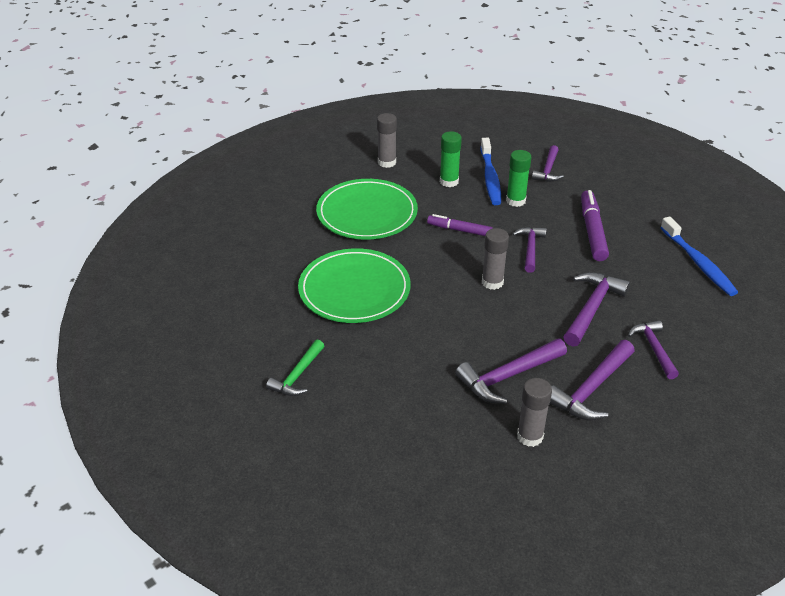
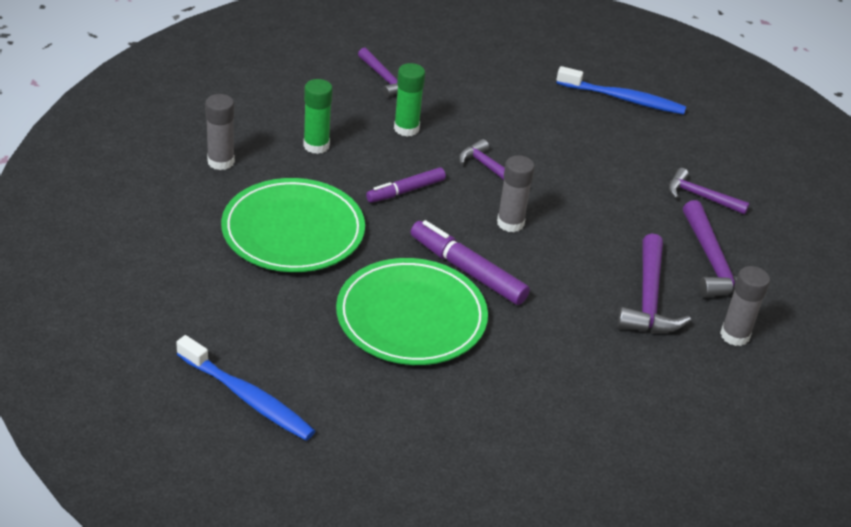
camera: 55 degrees left, 0 degrees up
(297, 375) = (500, 436): green hammer -> none
(490, 177) = (347, 117): blue toothbrush -> blue toothbrush (247, 397)
(592, 231) = (511, 119): purple marker -> purple marker (467, 270)
(592, 308) = (614, 192): purple hammer -> none

